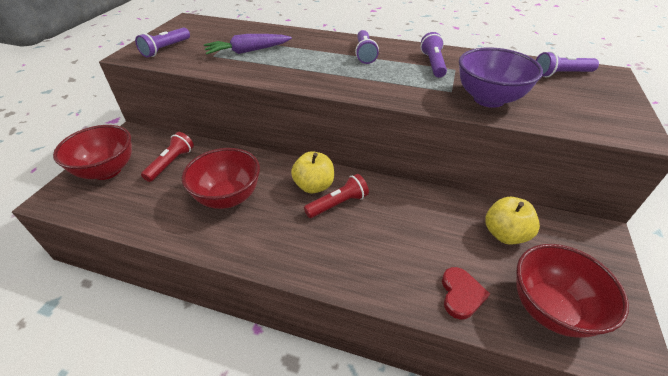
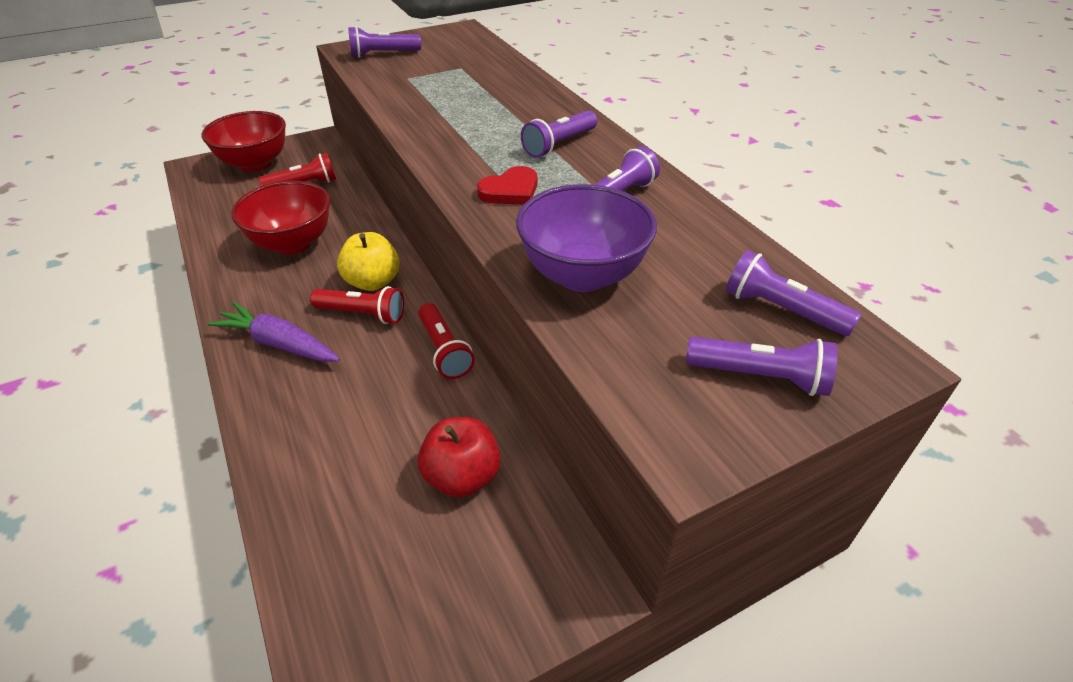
camera: 45 degrees right, 0 degrees up
(248, 51) = (446, 87): purple carrot -> purple carrot (279, 344)
(405, 191) = (444, 350): none -> red flashlight
(461, 294) = (310, 483): red heart -> red heart (510, 191)
(505, 234) = (462, 476): yellow apple -> red apple
(550, 309) = (359, 581): red bowl -> none
(601, 98) = (760, 377): none -> purple flashlight

